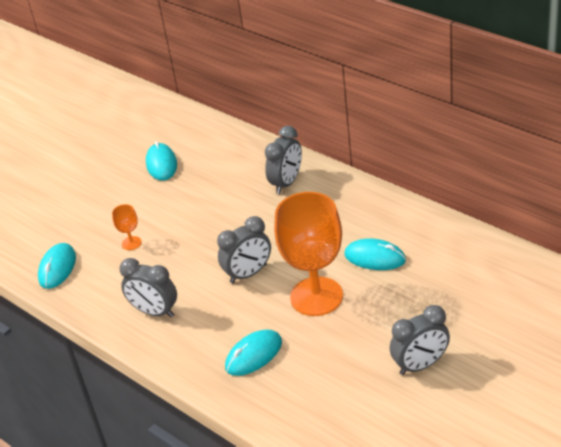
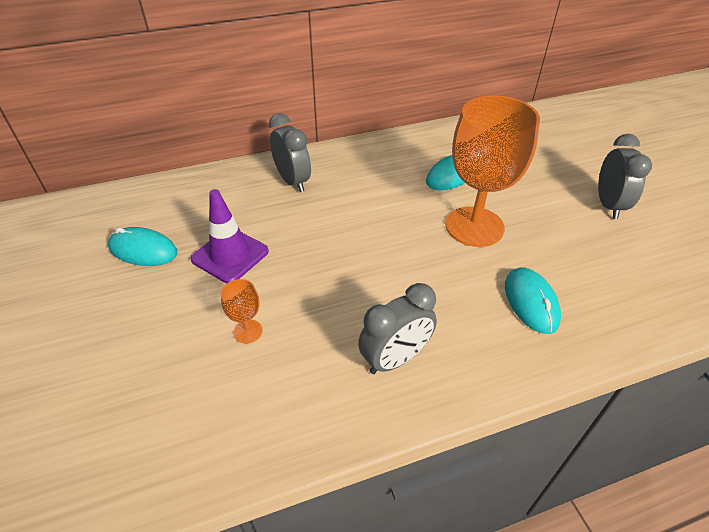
camera: 65 degrees left, 5 degrees up
(57, 268) = (207, 435): turquoise mouse -> none
(186, 200) = (230, 255): none -> purple traffic cone
(248, 273) = (400, 256): grey clock -> none

